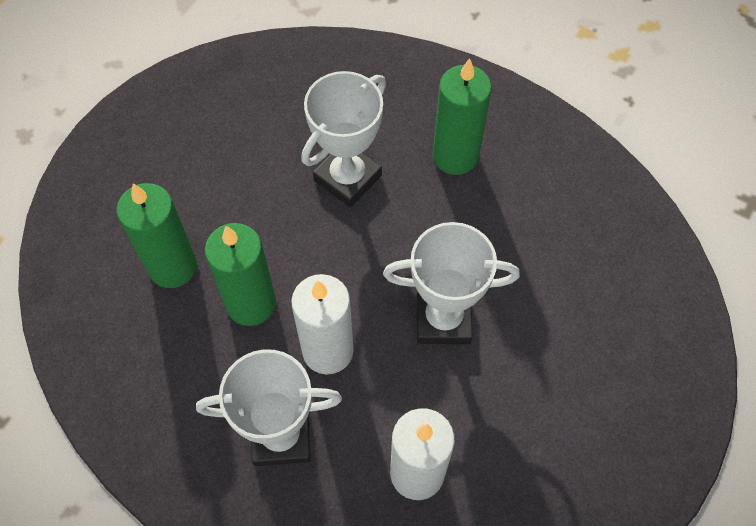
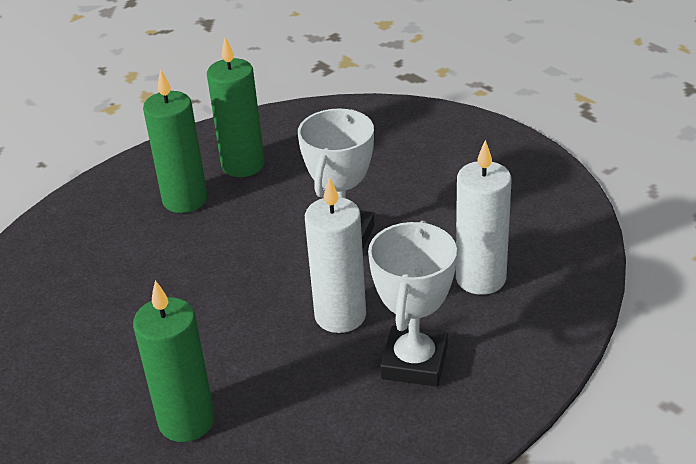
camera: 70 degrees left, 25 degrees down
(251, 303) = (263, 363): green candle -> green candle (243, 165)
(347, 178) = (163, 272): white trophy -> none

